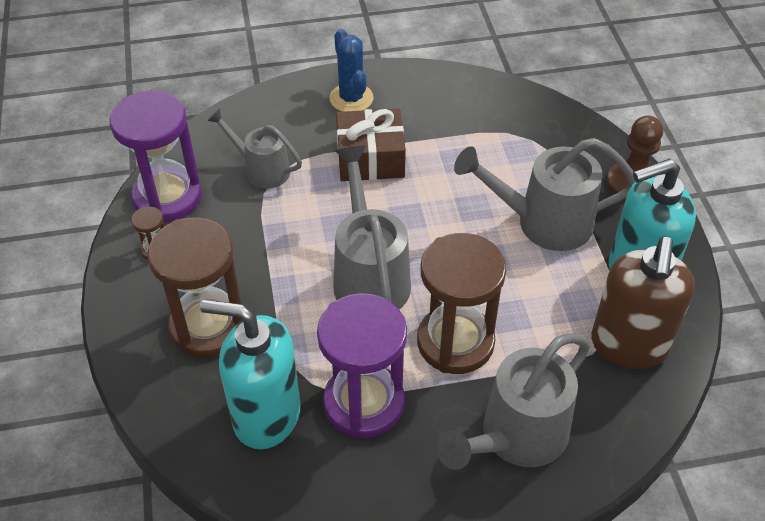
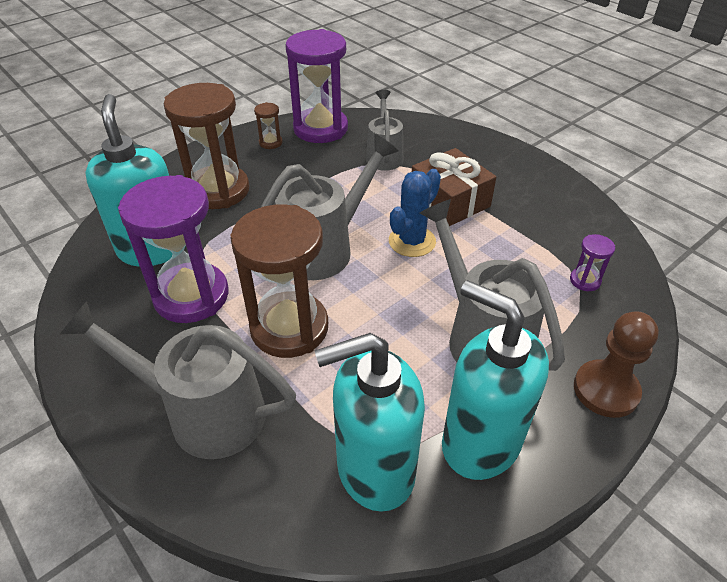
camera: 60 degrees right, 5 degrees down
(351, 98) = (503, 167): blue cactus -> blue cactus (412, 241)
(526, 132) = (585, 281): none -> purple hourglass
(629, 346) = (374, 469): brown soap dispenser -> turquoise soap dispenser

